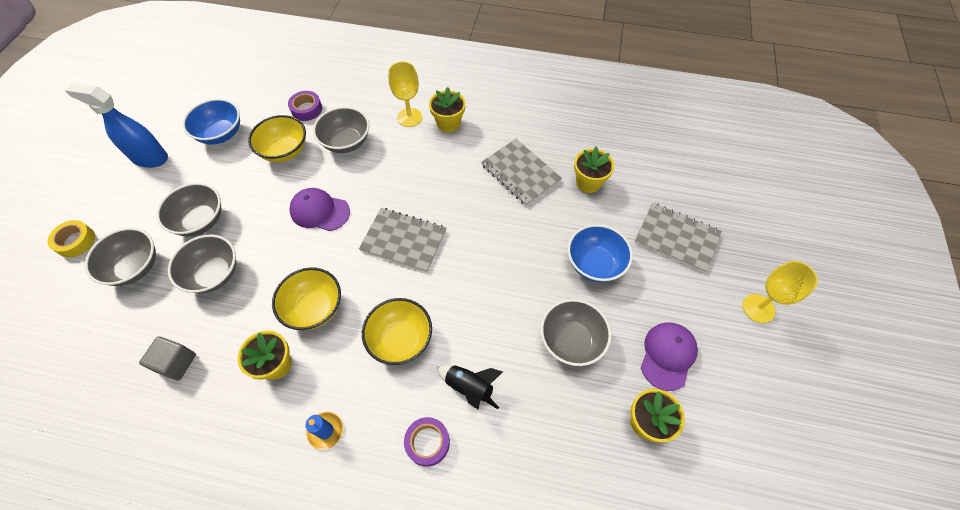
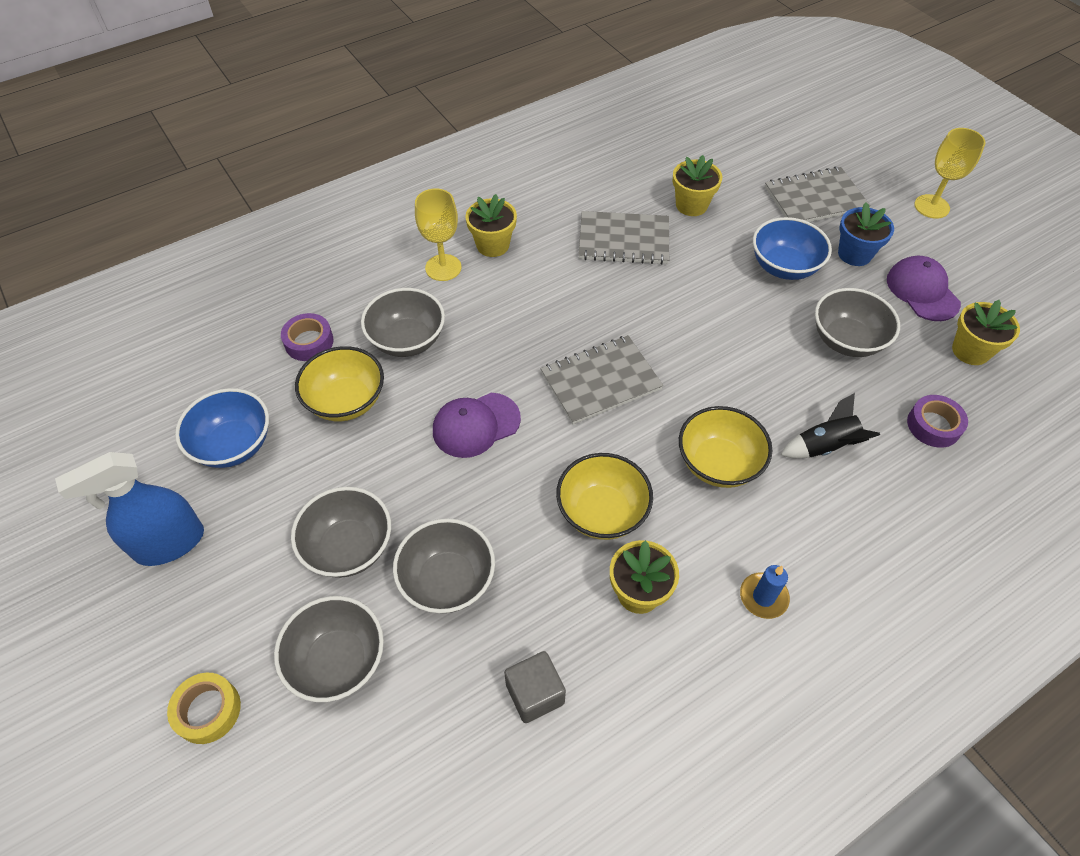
camera: 45 degrees left, 5 degrees down
(427, 442) = (853, 519): purple tape -> purple tape (933, 425)
(653, 293) = (854, 254): none -> blue flower pot

